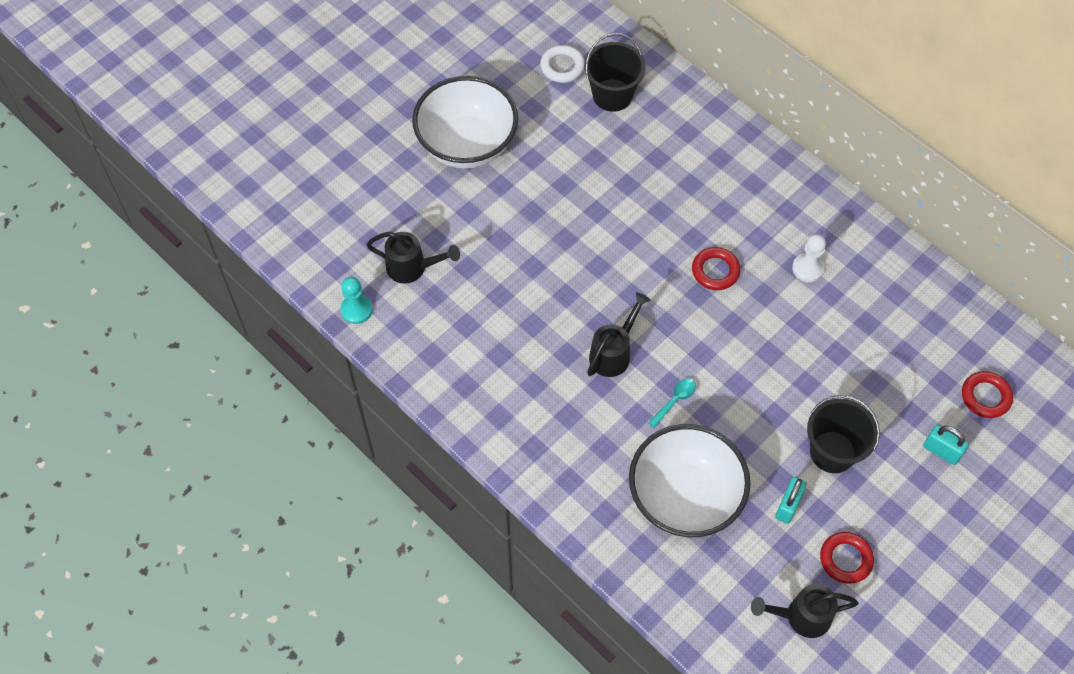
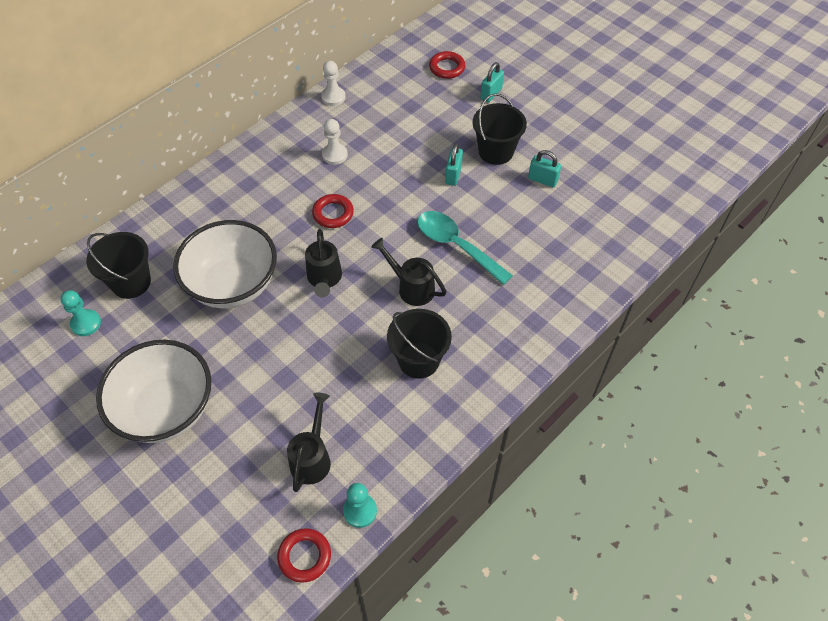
camera: 90 degrees left, 5 degrees down
(519, 360) = (419, 360): none -> black bucket
(562, 67) = (86, 323): white ring -> turquoise pawn
(675, 400) = (456, 245): turquoise spoon -> turquoise spoon, size x2.09
(684, 498) = (542, 242): white bowl -> white bowl (233, 285)
(786, 400) = (453, 175): none -> turquoise padlock
(802, 616) = (628, 177): black watering can -> black watering can (324, 278)
(845, 559) = (580, 150): red ring -> red ring (304, 556)
(908, 262) = (333, 97): none -> white pawn

